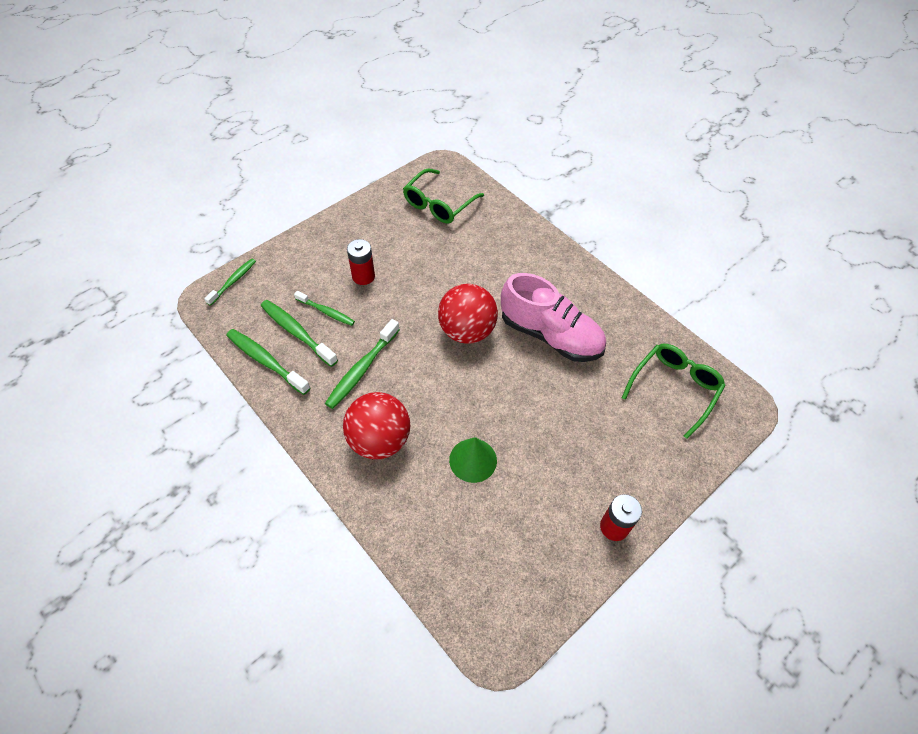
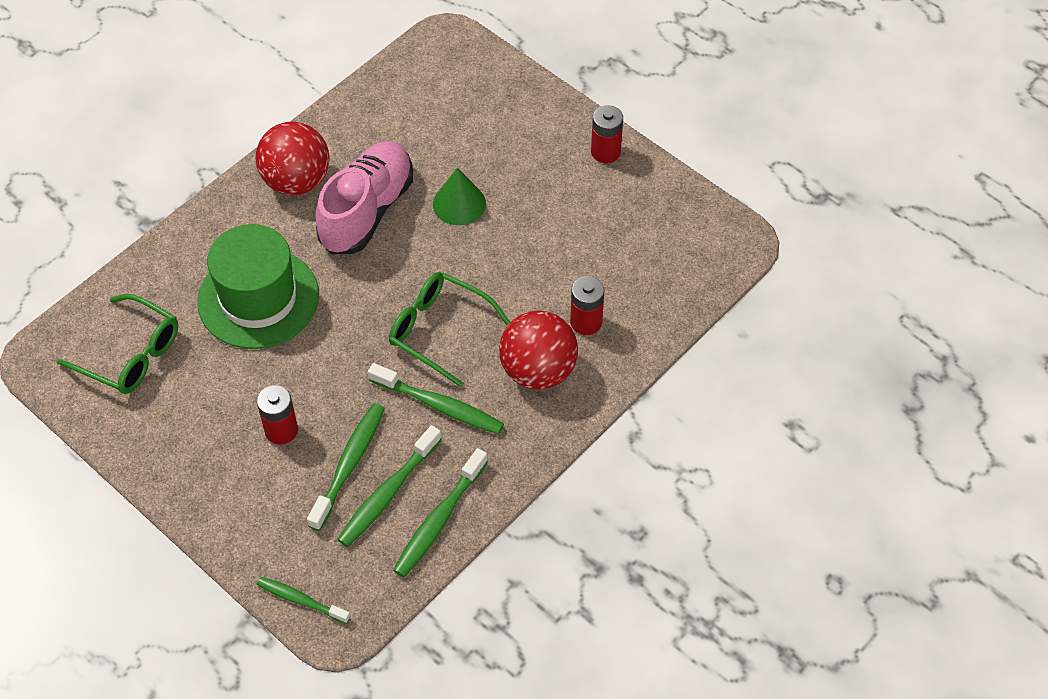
camera: 95 degrees left, 0 degrees up
(326, 312) = (349, 464): green toothbrush -> green toothbrush, size x1.54
(421, 483) = (586, 322): none -> red battery
(467, 331) = (368, 298): red ball -> red ball (296, 181)
(473, 460) = (549, 276): green cone -> green cone (459, 203)
(475, 268) = (258, 298): none -> green hat
(674, 388) = (431, 96): green glasses -> green glasses (438, 330)

